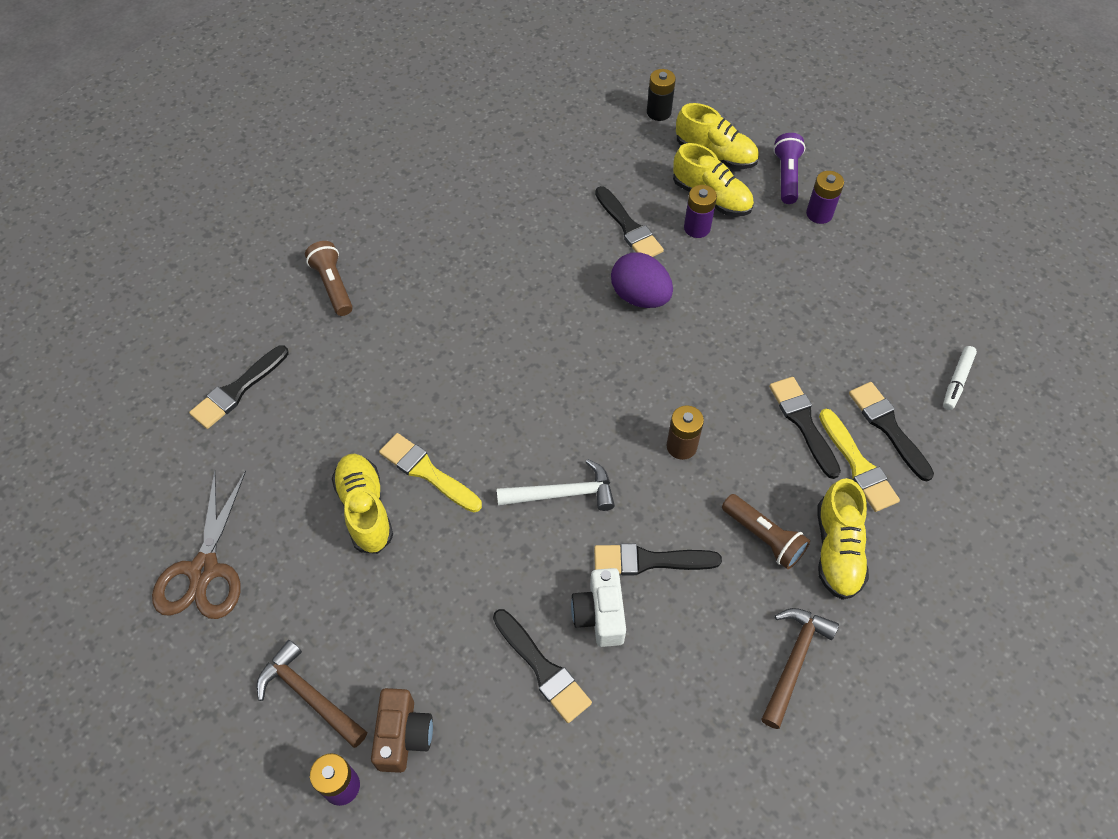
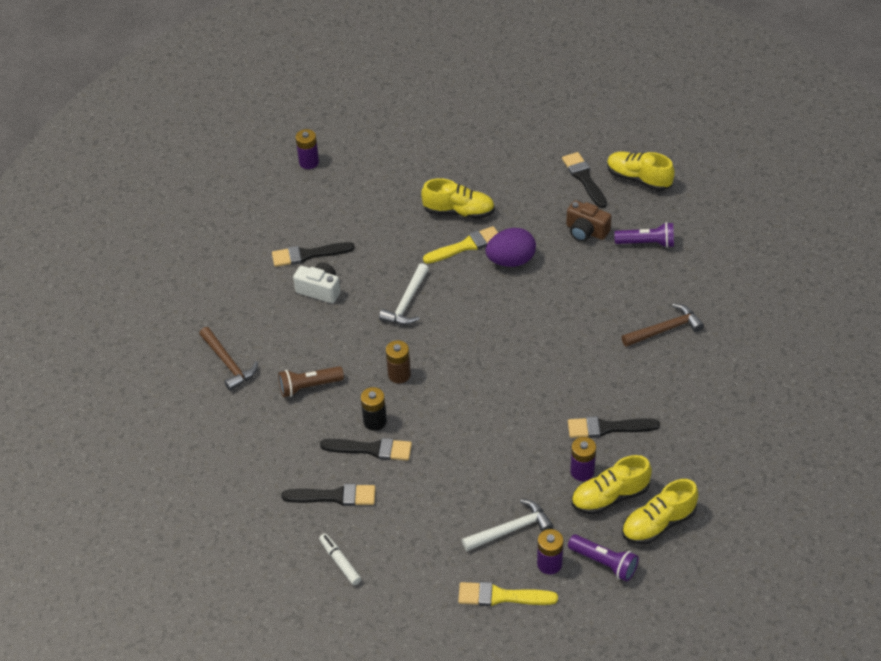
camera: 120 degrees right, 10 degrees down
(204, 570) = (465, 139): brown scissors -> none
(309, 696) = (363, 162): brown hammer -> brown hammer (664, 329)
(333, 285) = (647, 243): brown flashlight -> purple flashlight
(403, 735) = (316, 190): brown camera -> brown camera (586, 231)
(640, 297) = (535, 405): purple egg -> purple egg (511, 261)
(649, 561) = (335, 325): black brush -> none
(658, 112) = (731, 506): black battery -> black battery (375, 421)
(806, 257) = (510, 529): none -> white hammer
(837, 550) = (274, 419): yellow shoe -> yellow shoe (638, 179)
(858, 465) = (320, 463): yellow brush -> yellow brush (501, 596)

